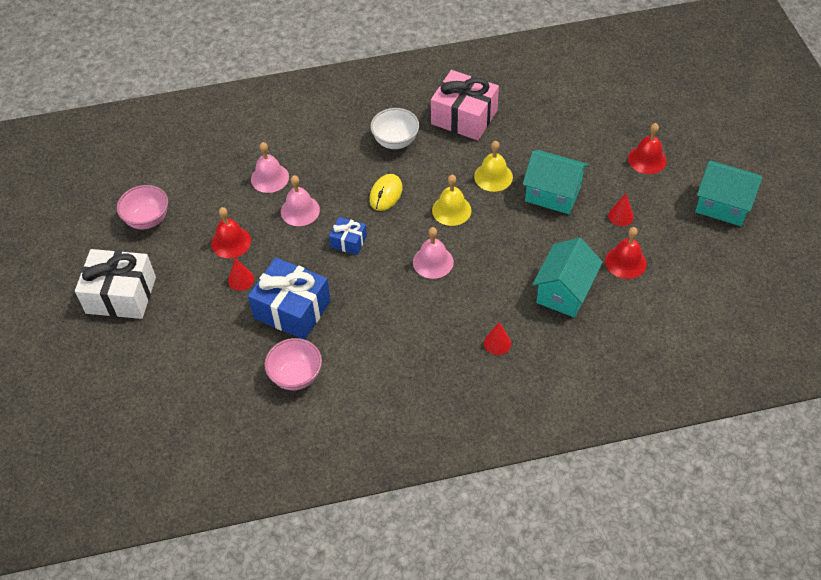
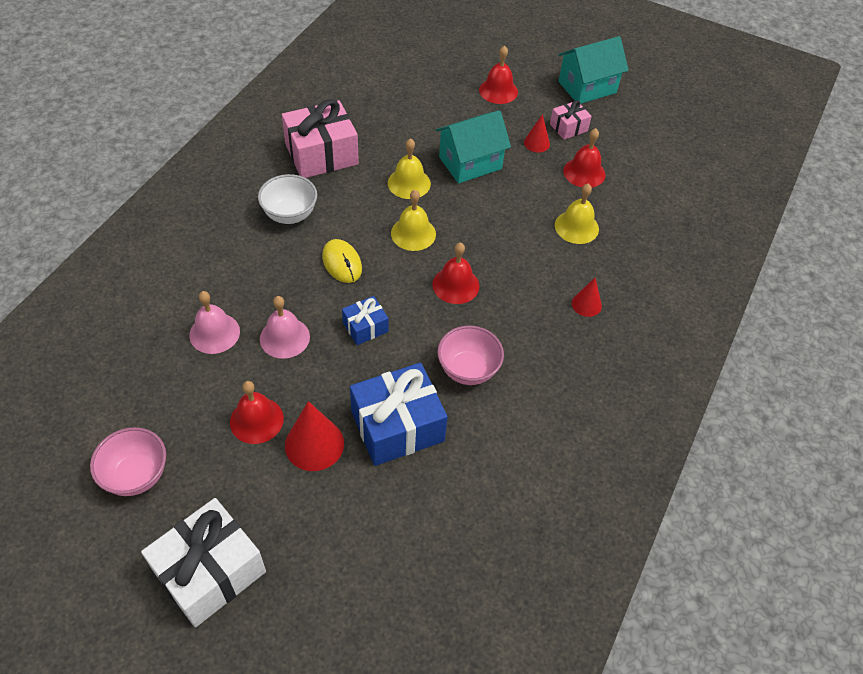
camera: 55 degrees left, 0 degrees up
(241, 280) = (314, 444): red cone -> red cone, size x1.72
(296, 376) = (480, 478): pink bowl -> pink bowl (468, 370)
(433, 262) = (455, 285): pink bell -> red bell
(564, 292) = (576, 227): turquoise house -> yellow bell
(662, 223) = (568, 127): none -> pink gift

